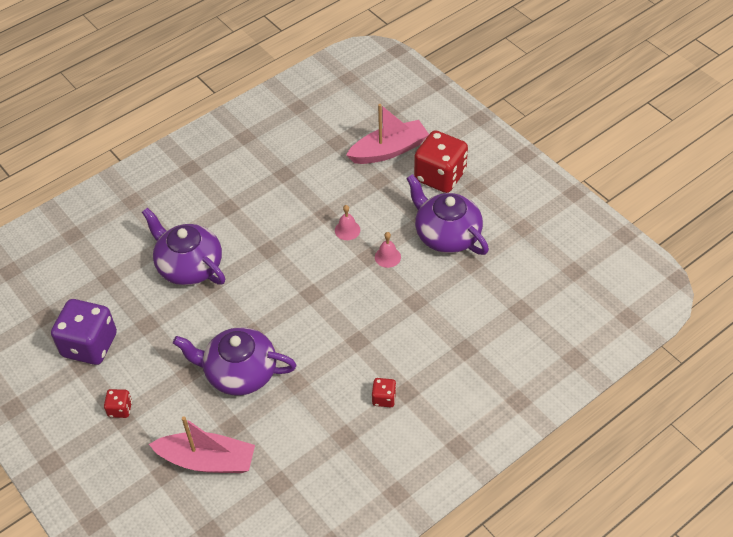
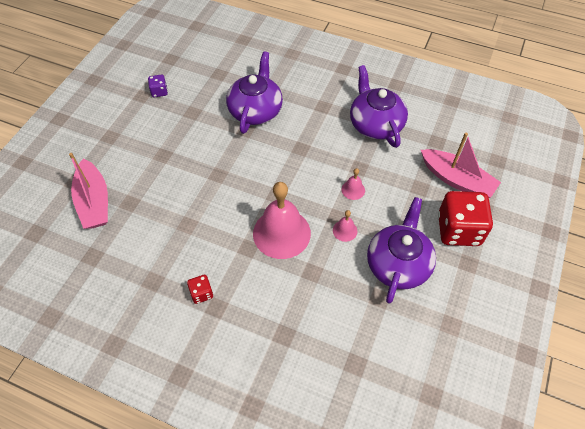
camera: 60 degrees right, 5 degrees up
(89, 345) = (159, 92): purple dice -> purple dice, size x0.46
(120, 409) = (116, 133): red dice -> none
(239, 372) = (178, 185): purple teapot -> purple teapot (375, 124)
(358, 307) = (281, 233): none -> pink bell

